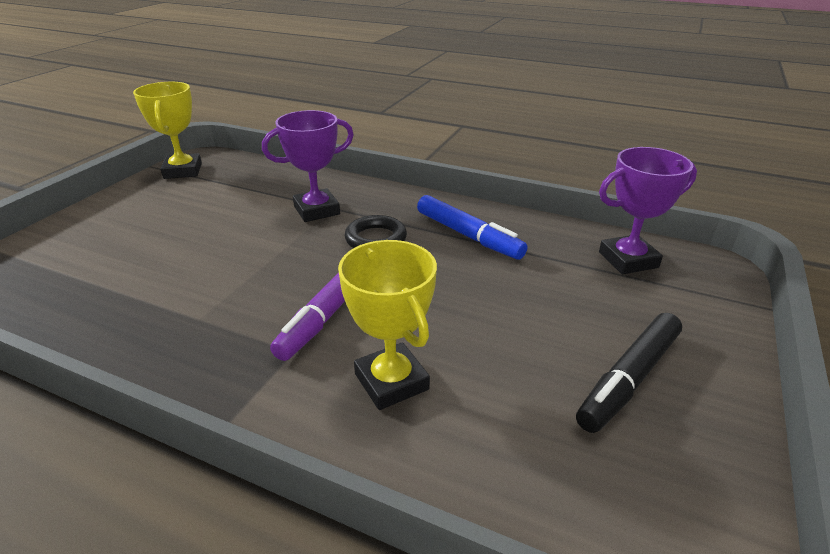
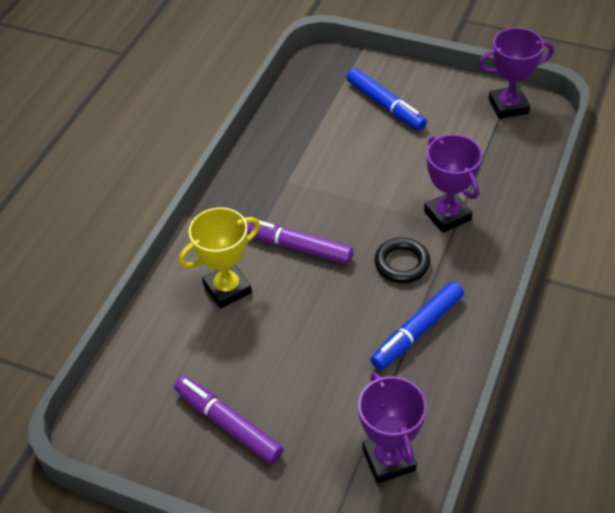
camera: 90 degrees right, 15 degrees up
(116, 236) = (385, 105): none -> blue marker
(183, 171) = (508, 106): yellow trophy -> purple trophy
(629, 379) = (228, 424): black marker -> purple marker

